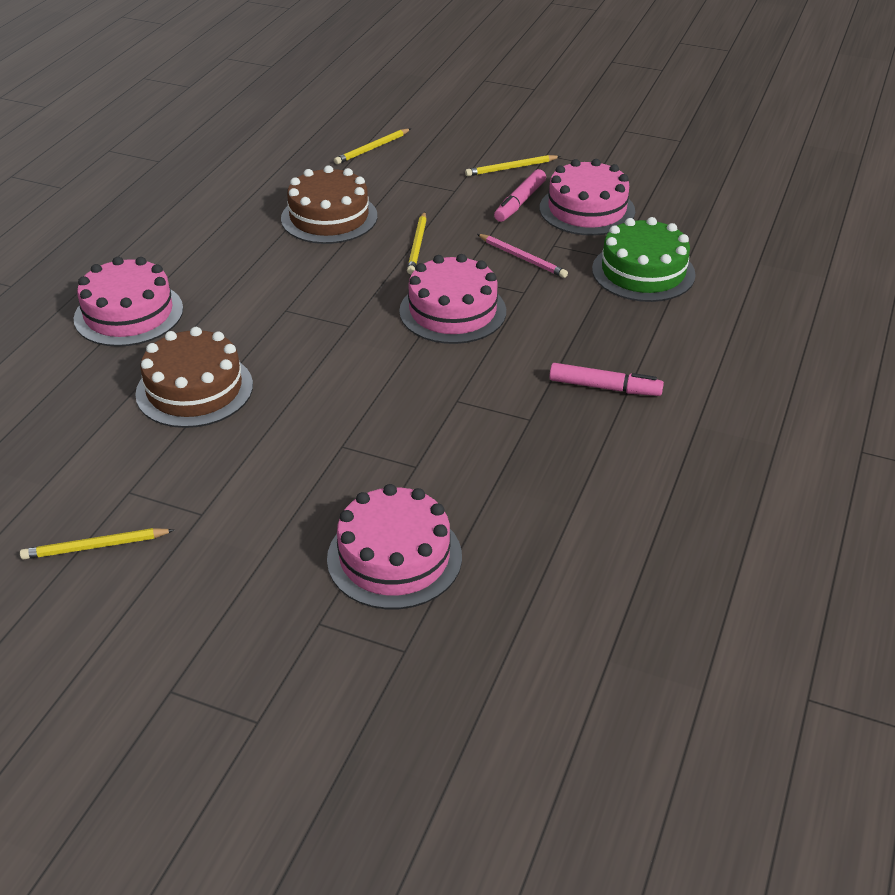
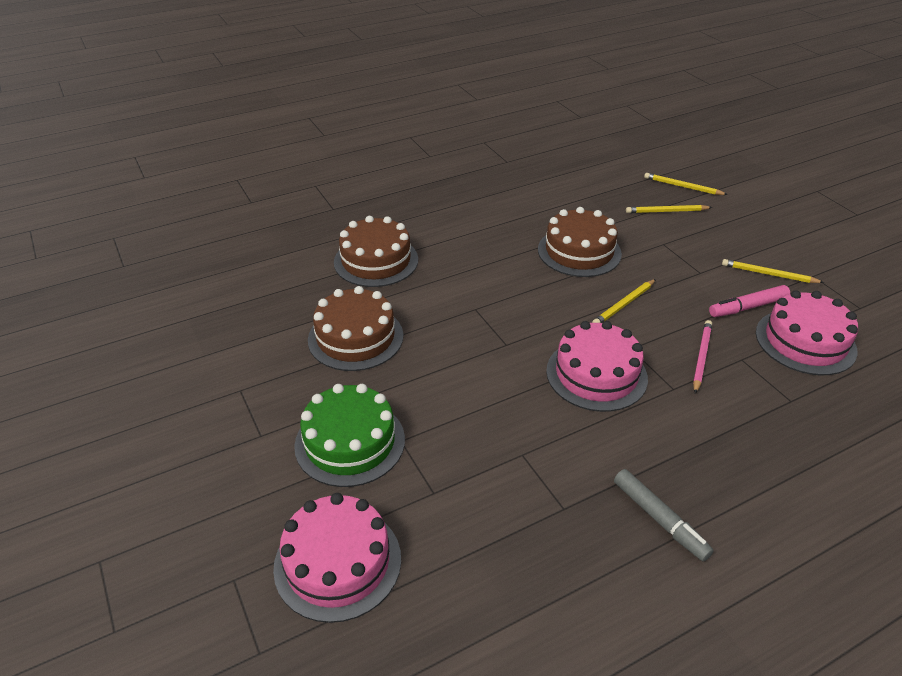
camera: 40 degrees right, 0 degrees up
(95, 546) = (181, 418): yellow pencil -> yellow pencil (683, 186)
(128, 314) = (376, 261): pink cake -> brown cake
(522, 258) = (701, 357): pink pencil -> pink pencil turned 150 degrees counterclockwise
(604, 387) = (659, 519): pink marker -> grey marker
(643, 272) = (806, 427): green cake -> green cake (350, 442)

